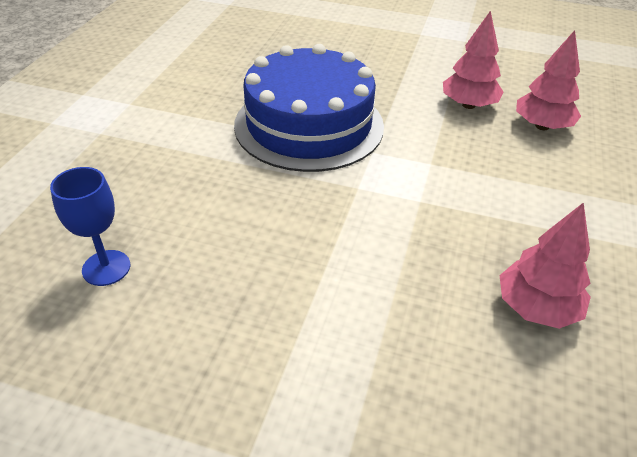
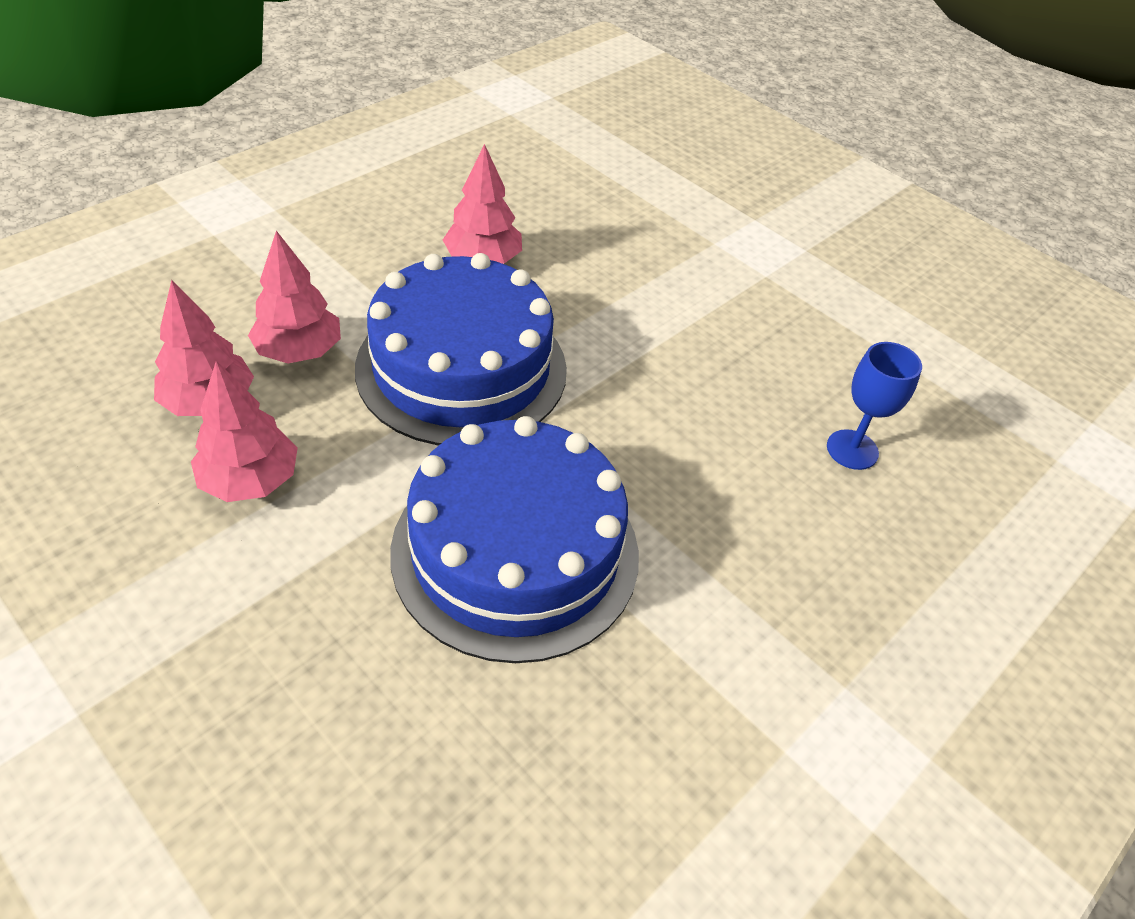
camera: 155 degrees left, 5 degrees up
(439, 203) = (461, 368): none -> blue cake
(544, 170) = (299, 351): none -> pink tree

